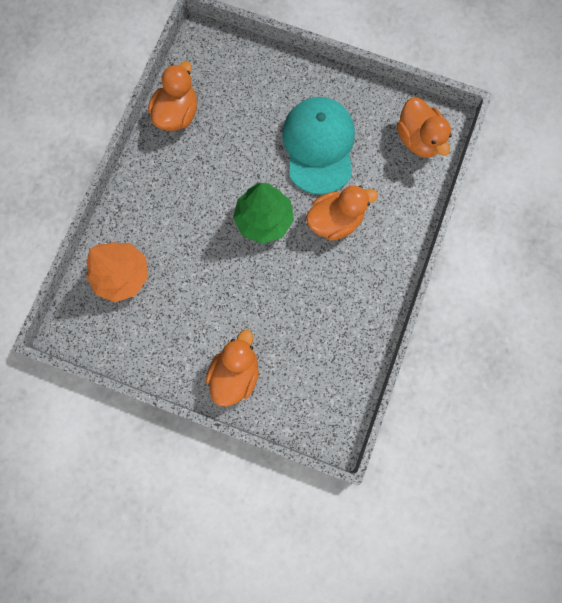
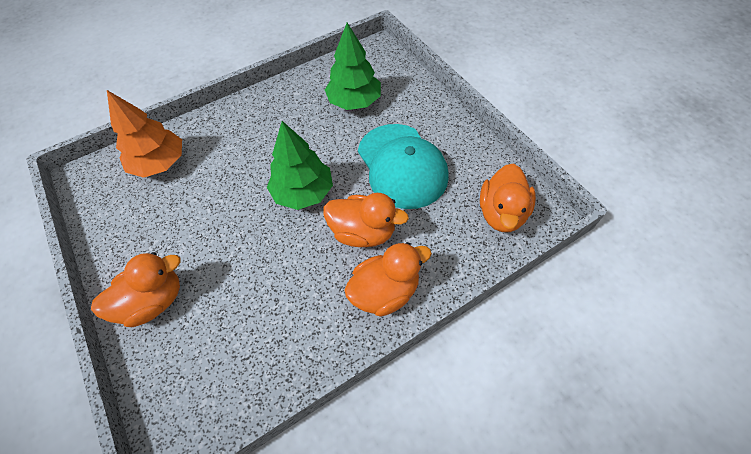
camera: 40 degrees right, 20 degrees down
(177, 114) = (312, 84): orange duck -> orange duck (385, 292)
(231, 109) = (354, 101): none -> green tree
(319, 146) = (402, 166): turquoise cap -> turquoise cap turned 120 degrees clockwise

